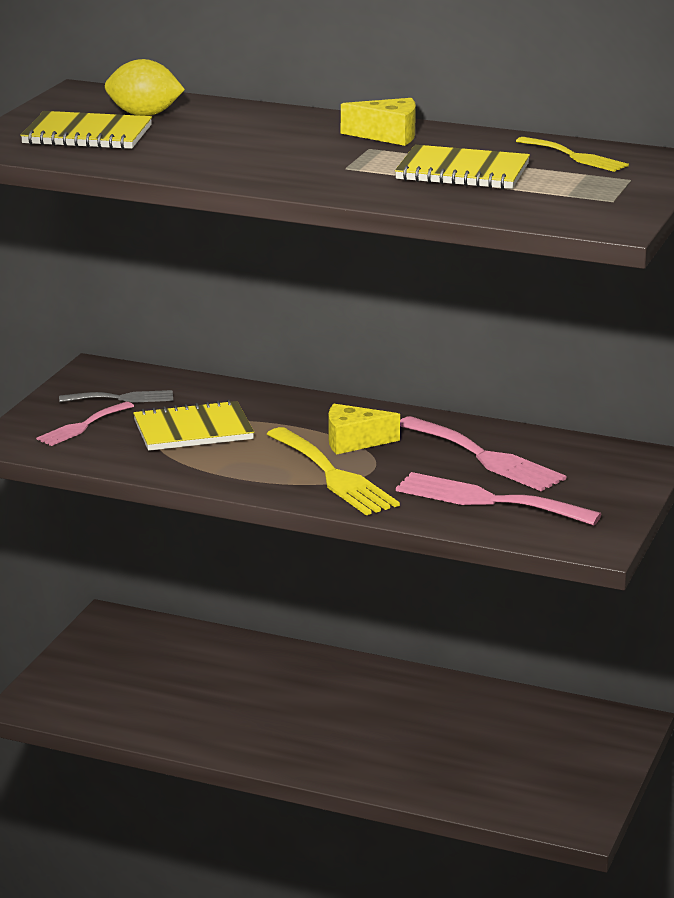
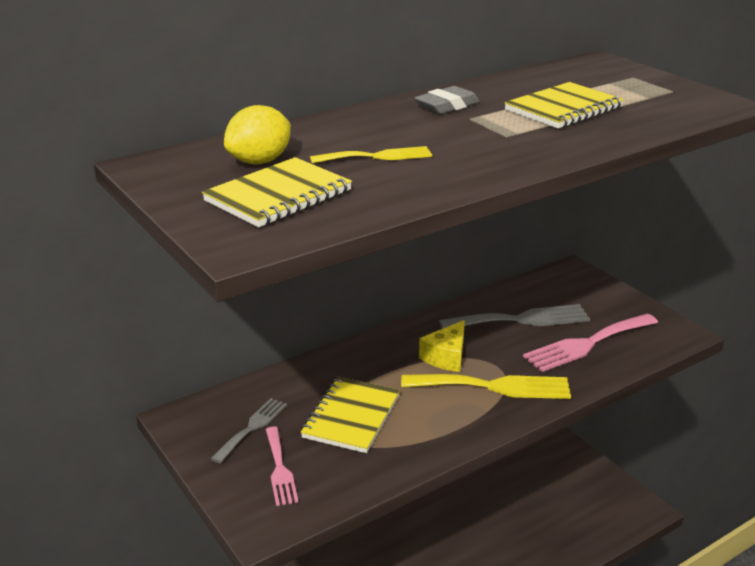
camera: 55 degrees left, 5 degrees up
(388, 135) = (447, 106): yellow cheese -> grey eraser
(485, 457) = (521, 320): pink fork -> grey fork
(575, 156) = (567, 76): yellow fork -> yellow fork (377, 156)

